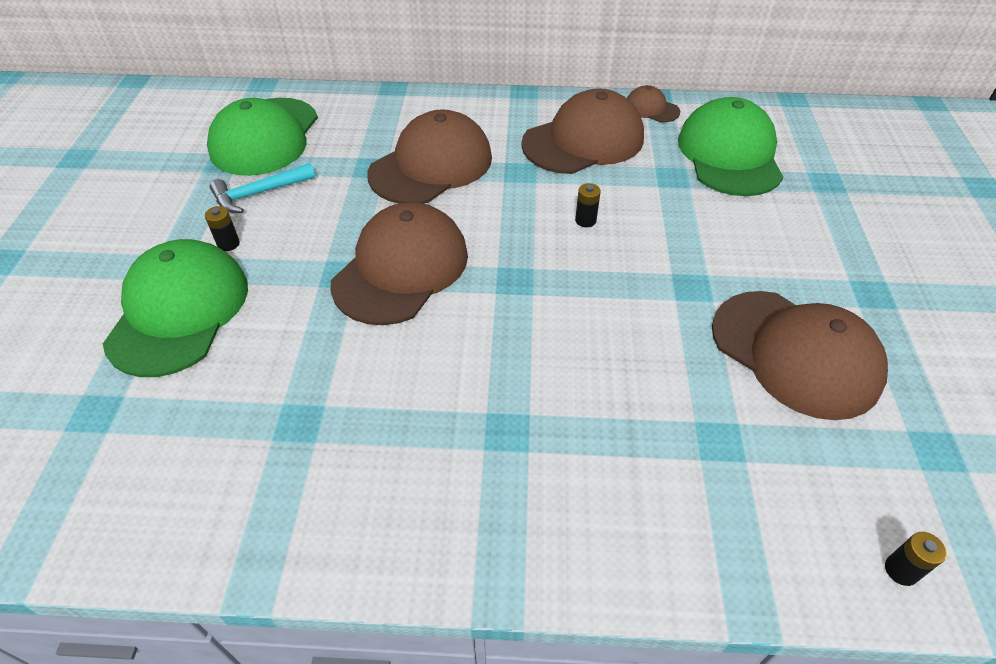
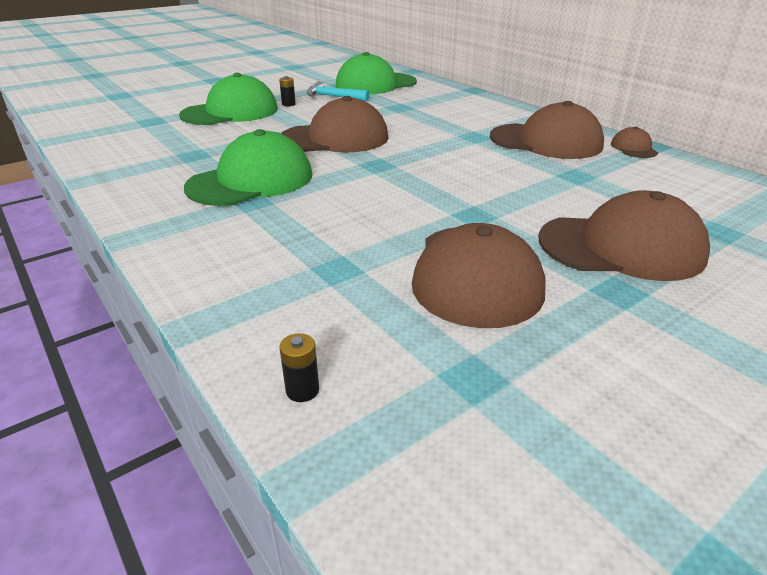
camera: 50 degrees right, 15 degrees down
(431, 165) = (430, 117): brown cap -> brown cap (621, 247)
(585, 220) = (470, 165): black battery -> none
(729, 154) = (651, 186): green cap -> green cap (251, 181)

